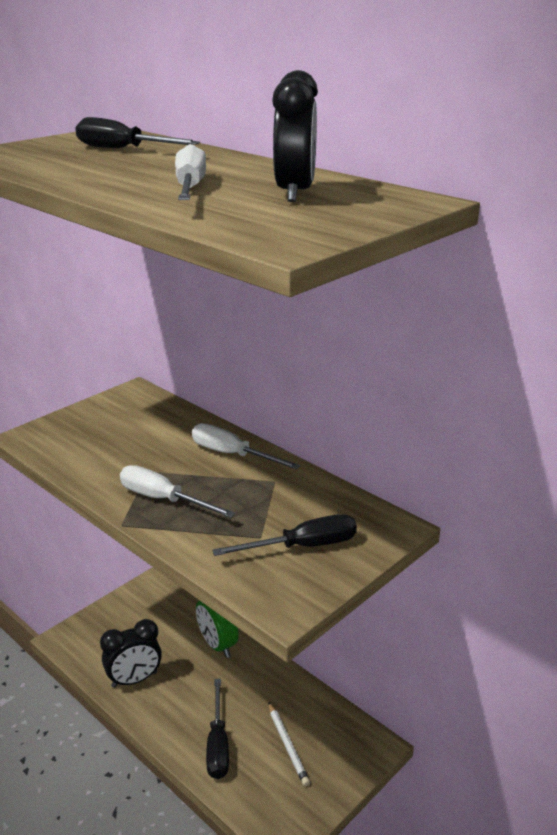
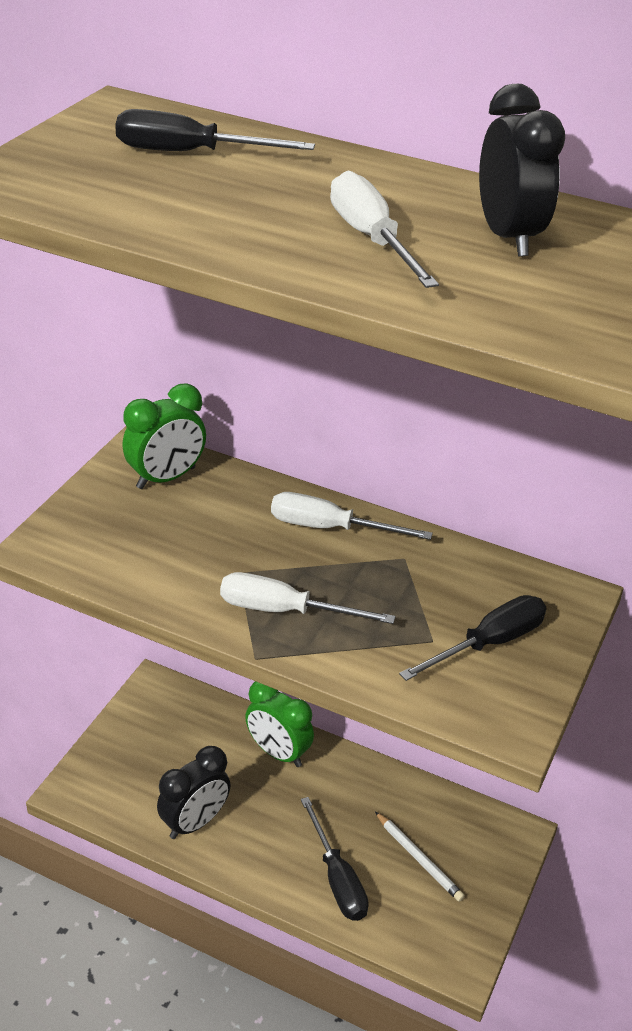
camera: 20 degrees left, 10 degrees up
(139, 410) = (166, 478): none -> green clock

